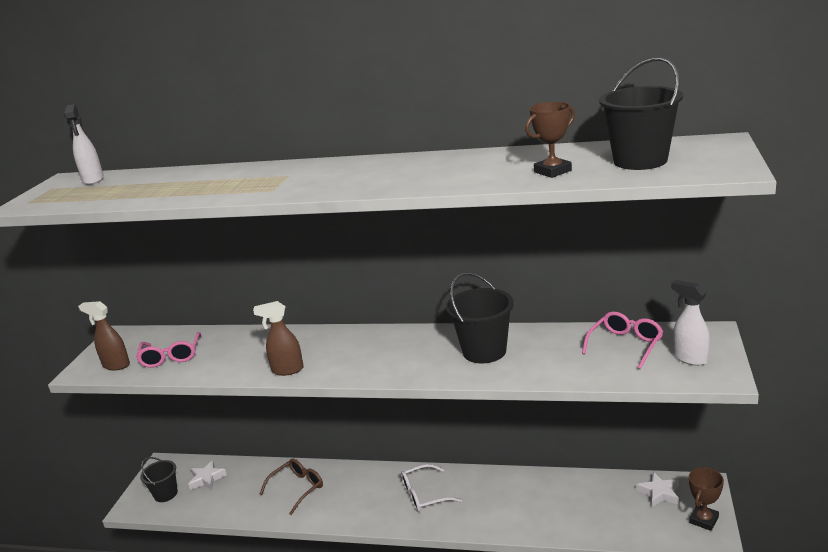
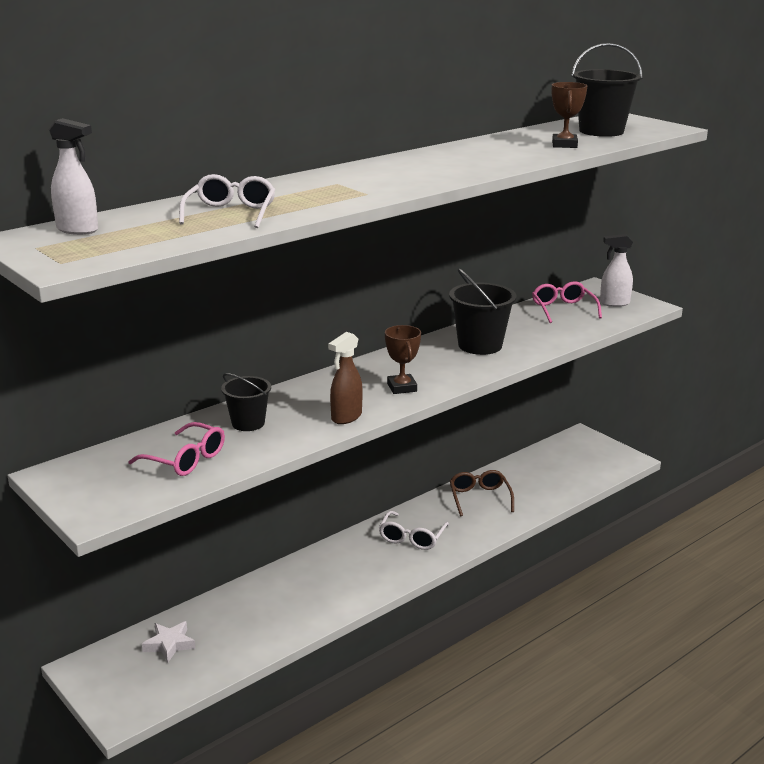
camera: 55 degrees left, 0 degrees up
(116, 365) = (131, 493): brown spray bottle -> none
(166, 494) = (144, 682): black bucket -> black bucket (248, 423)
(172, 187) = (231, 213): none -> white glasses
(298, 488) = (288, 595): brown glasses -> brown glasses (479, 498)
(659, 493) = (564, 452): white star -> none
(704, 520) = (611, 453): brown trophy -> brown trophy (402, 387)

